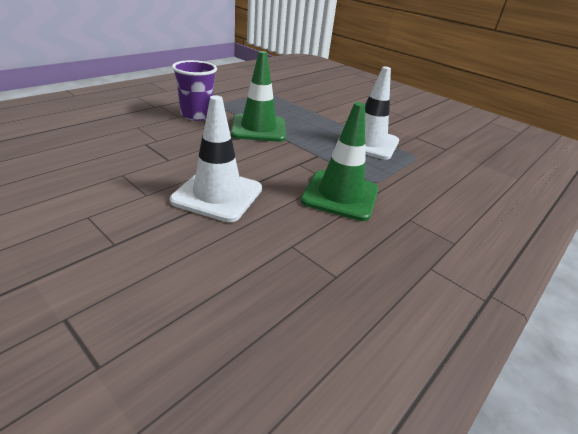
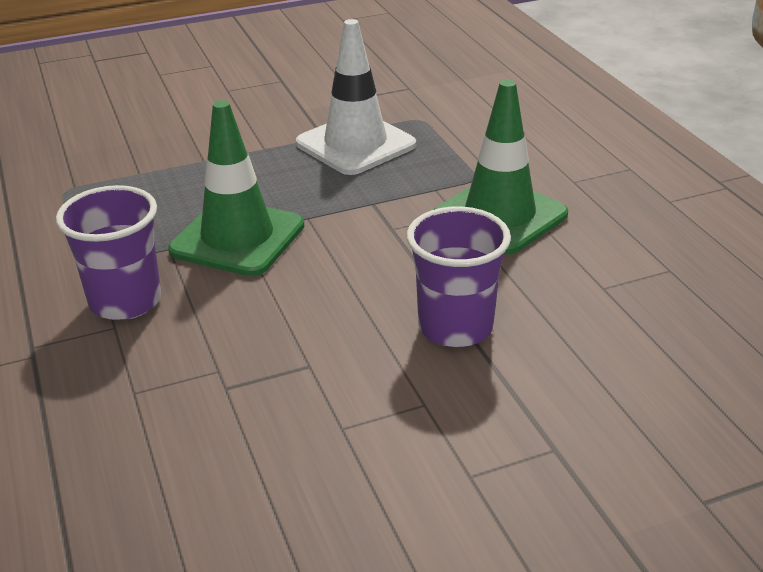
camera: 60 degrees left, 0 degrees up
(217, 195) = (455, 327): white traffic cone -> purple cup

